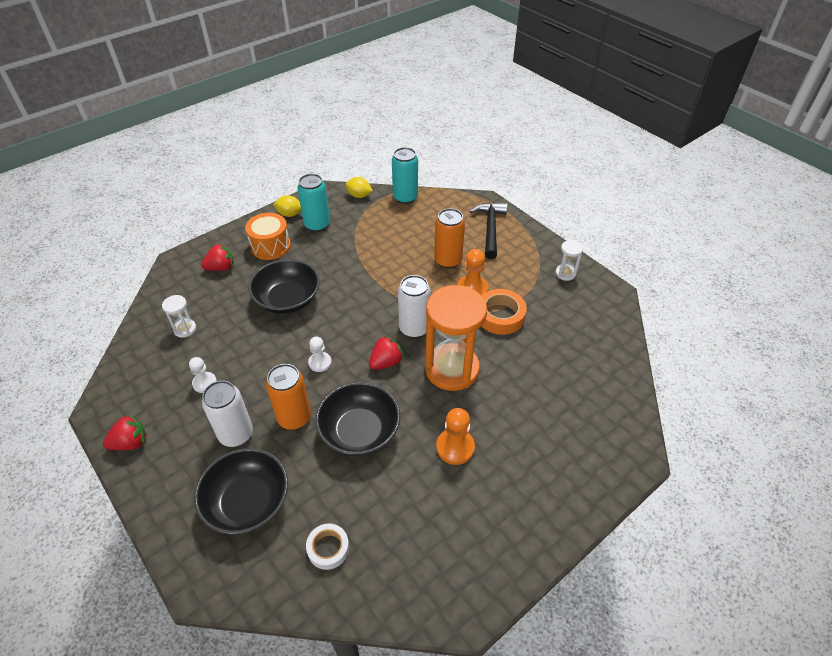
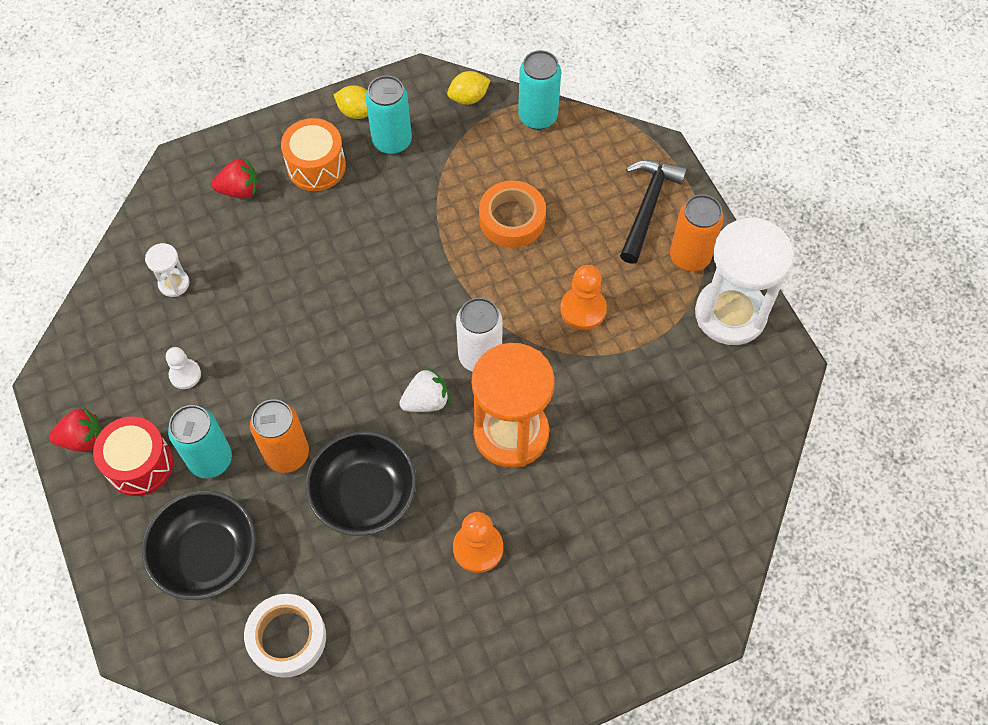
camera: 15 degrees right, 15 degrees up
(180, 450) = (140, 464): none -> red drum
(236, 434) = (210, 459): white can -> turquoise can
(287, 299) = (319, 266): black bowl -> none
(320, 362) = (339, 380): white pawn -> none
(328, 548) = (287, 638): white tape -> white tape, size x1.54
(359, 195) = (468, 98): yellow lemon -> yellow lemon turned 60 degrees counterclockwise
(386, 362) = (426, 401): red strawberry -> white strawberry
(448, 261) = (564, 251): orange can -> orange can (689, 257)
(500, 316) = (607, 364): orange tape -> orange tape (512, 219)
(565, 273) = (730, 314): white hourglass -> white hourglass, size x2.30

